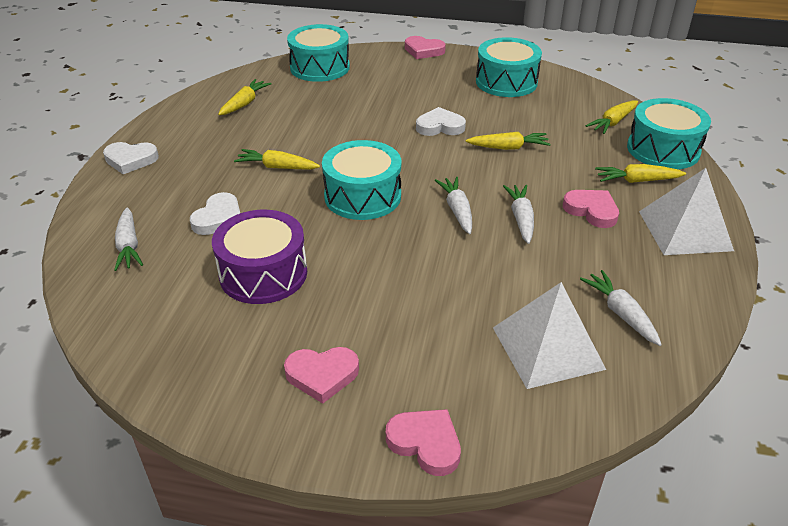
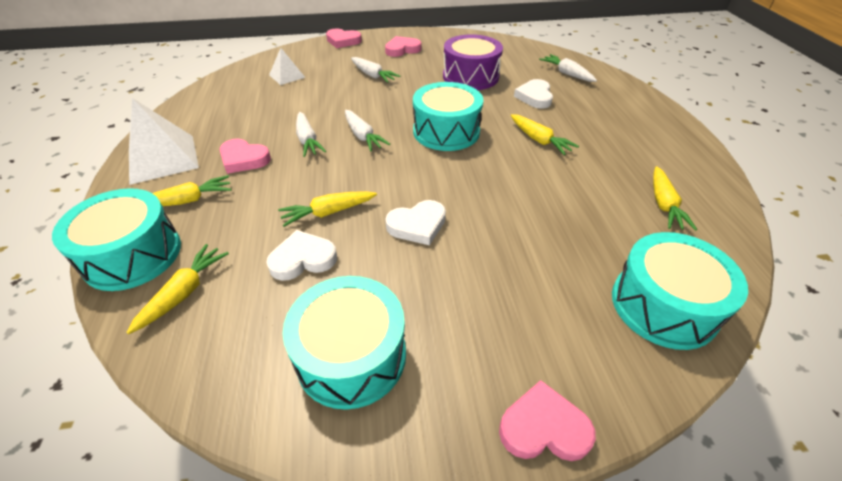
camera: 160 degrees right, 5 degrees up
(131, 160) = (661, 121): white heart -> white heart (303, 259)
(277, 167) = (539, 140): yellow carrot -> yellow carrot turned 60 degrees clockwise
(547, 347) = (287, 76): white pyramid -> white pyramid, size x0.56
(620, 313) = (238, 97): white carrot -> white carrot (373, 75)

